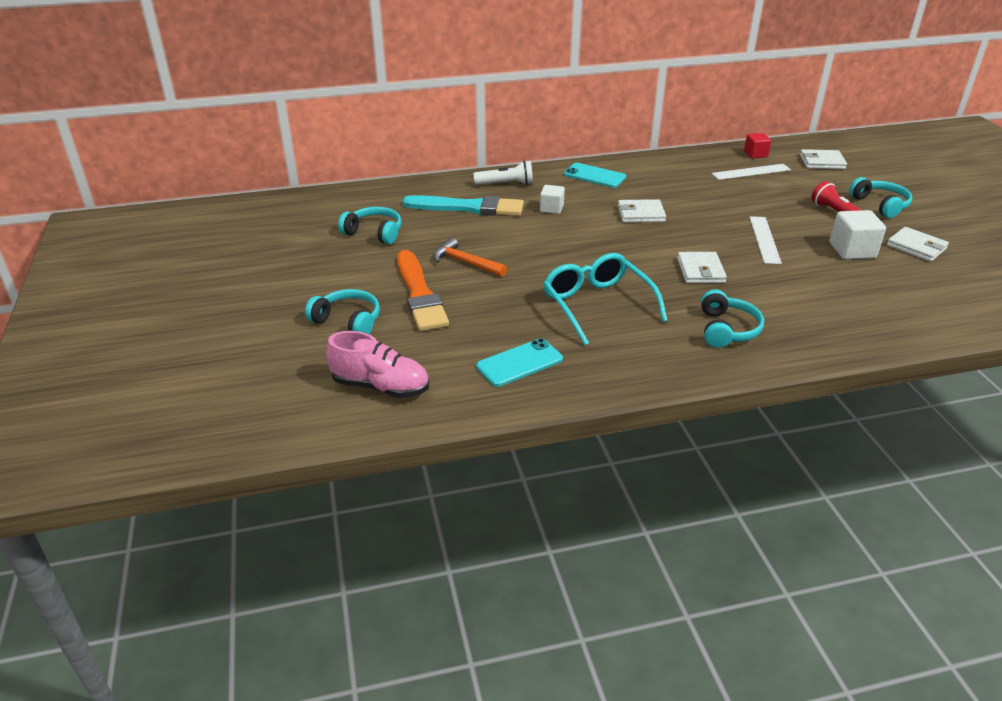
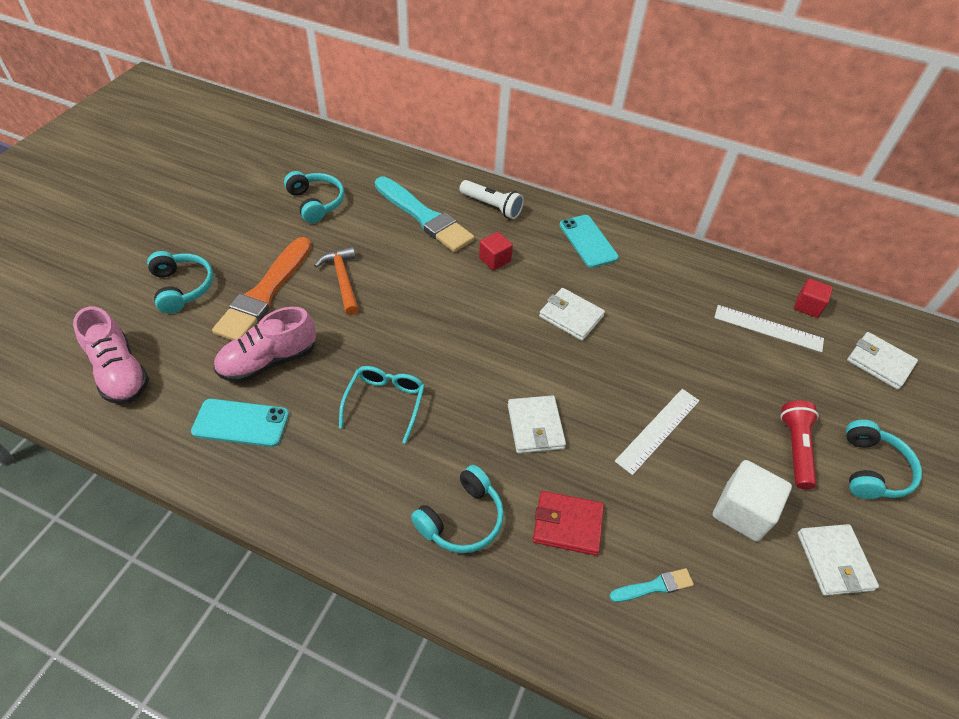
camera: 35 degrees right, 15 degrees up
(484, 325) = (268, 361): none -> pink shoe
(551, 208) = (494, 260): white cube -> red cube
(597, 305) = (385, 402): turquoise glasses -> turquoise glasses, size x0.64
(700, 270) = (535, 426): white wallet -> white wallet turned 45 degrees counterclockwise
(783, 301) = (567, 524): none -> red wallet
(859, 301) = (654, 586): none -> turquoise brush

